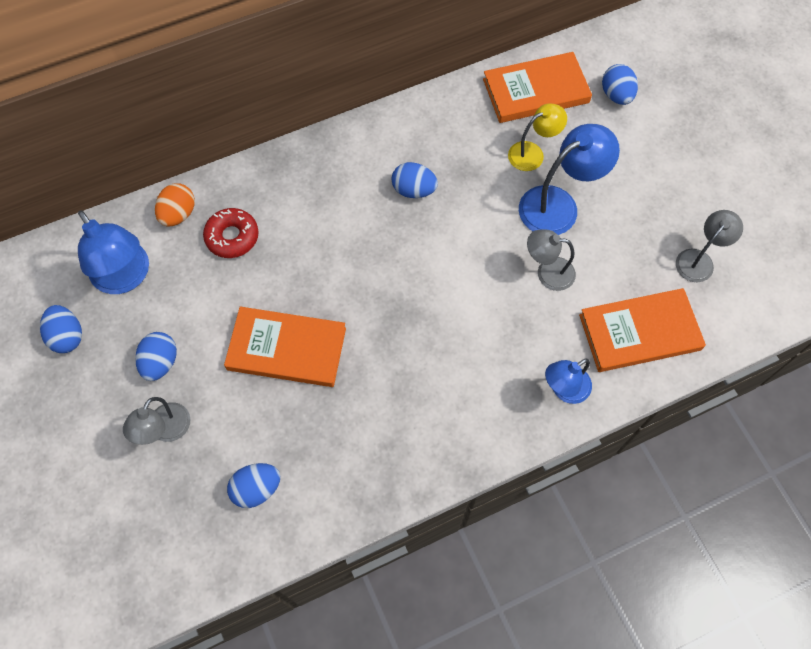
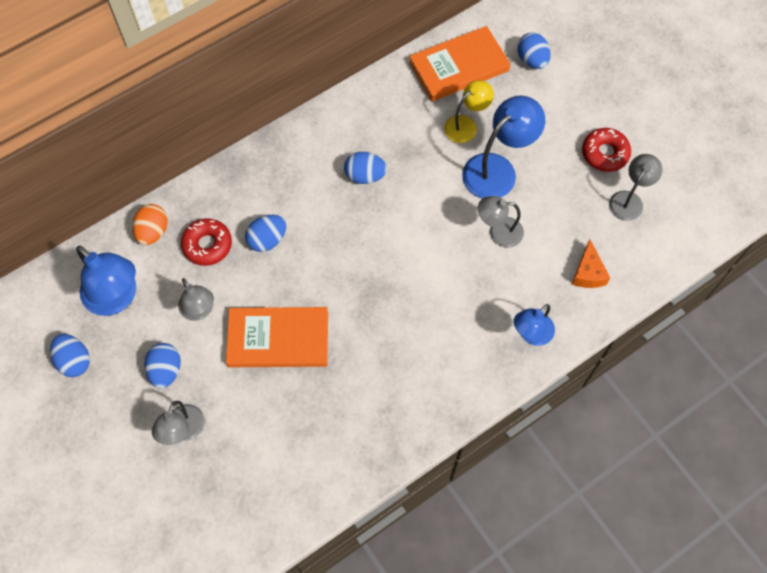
camera: 10 degrees left, 0 degrees up
(209, 305) = (200, 311): none -> grey lamp
(257, 489) = (276, 467): blue egg -> blue egg (267, 240)
(639, 332) = (588, 273): orange book -> orange cheese
(680, 206) = (605, 153): none -> red donut

